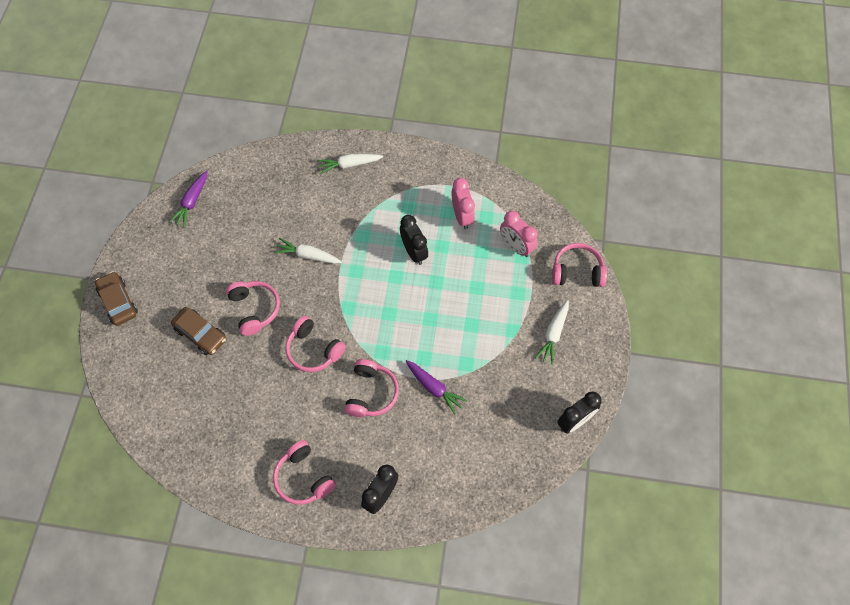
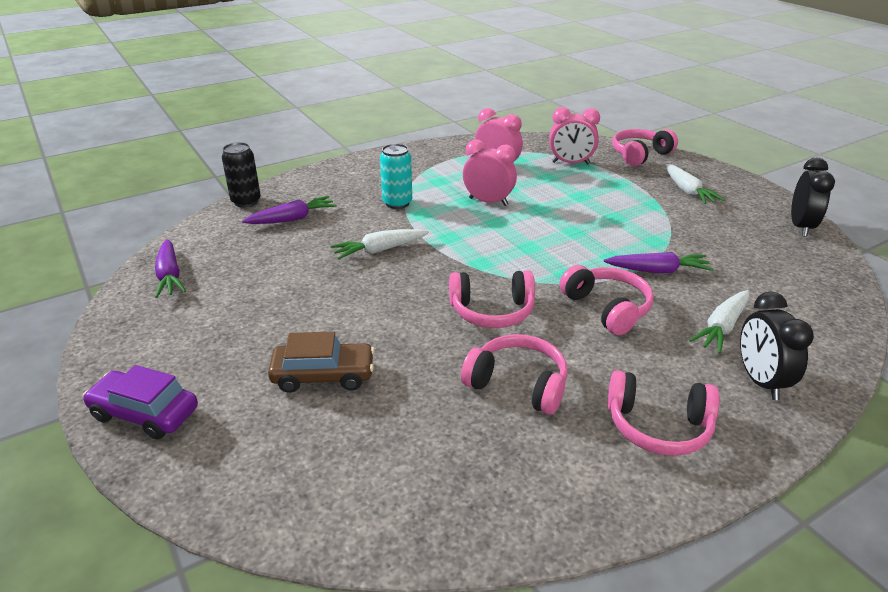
camera: 40 degrees left, 30 degrees down
(118, 302) = (145, 413): brown car -> purple car
(255, 309) = (371, 317): pink headphones -> pink headphones (518, 384)
(279, 151) = (246, 202): none -> black can
(289, 189) = (292, 219): none -> purple carrot
(349, 165) = (339, 181): white carrot -> white carrot (722, 327)
(360, 214) = (397, 203): none -> turquoise can
(414, 252) = (488, 202): black clock -> pink clock

